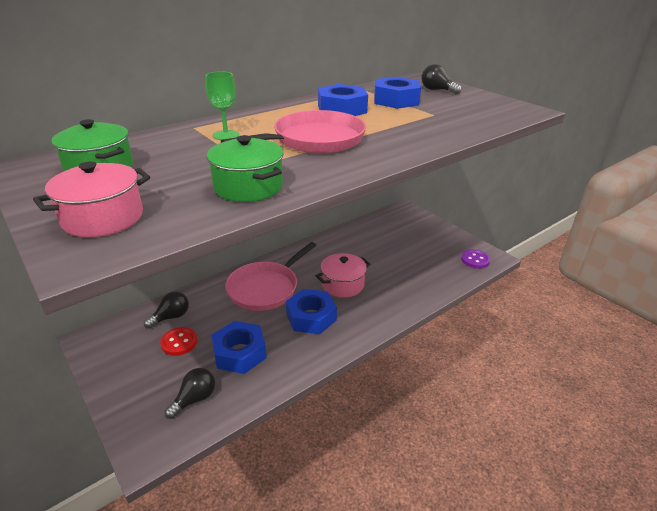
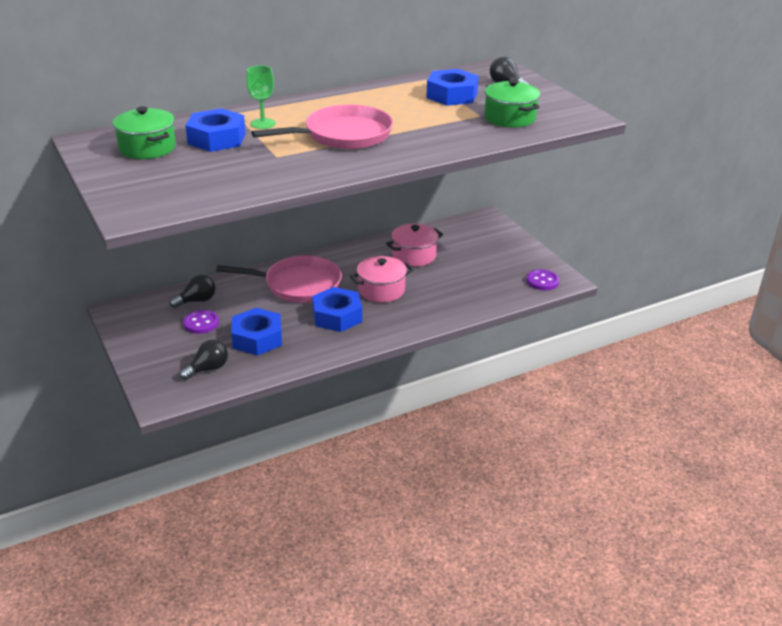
camera: 10 degrees right, 0 degrees up
(103, 218) = (148, 189): pink pot -> pink pot (414, 255)
(179, 342) = (201, 323): red button -> purple button
(248, 187) = (267, 174): green pot -> green pot (510, 118)
(265, 288) = (298, 285): pink pan -> pink pan turned 135 degrees counterclockwise
(342, 109) = (388, 102): blue nut -> blue nut (217, 139)

